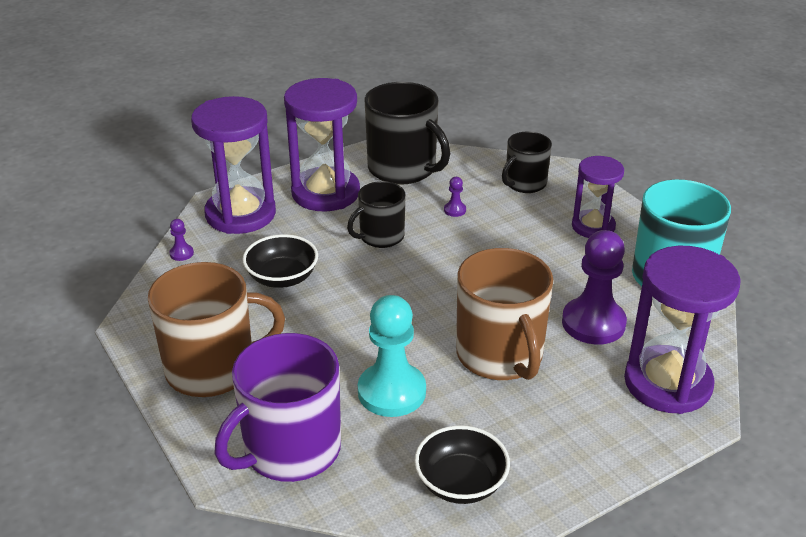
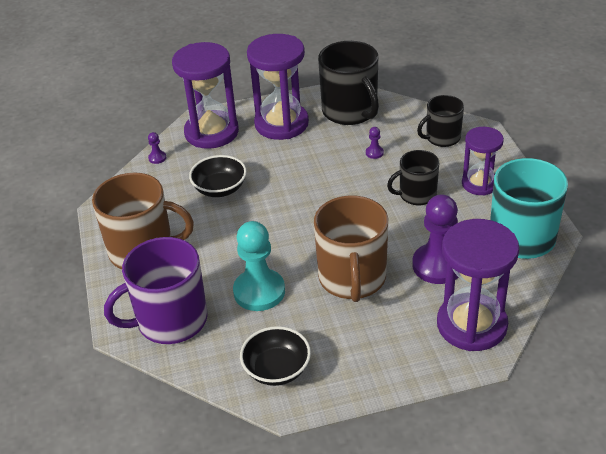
camera: 20 degrees right, 5 degrees up
(380, 236) = (307, 166): black mug -> black mug (416, 195)

